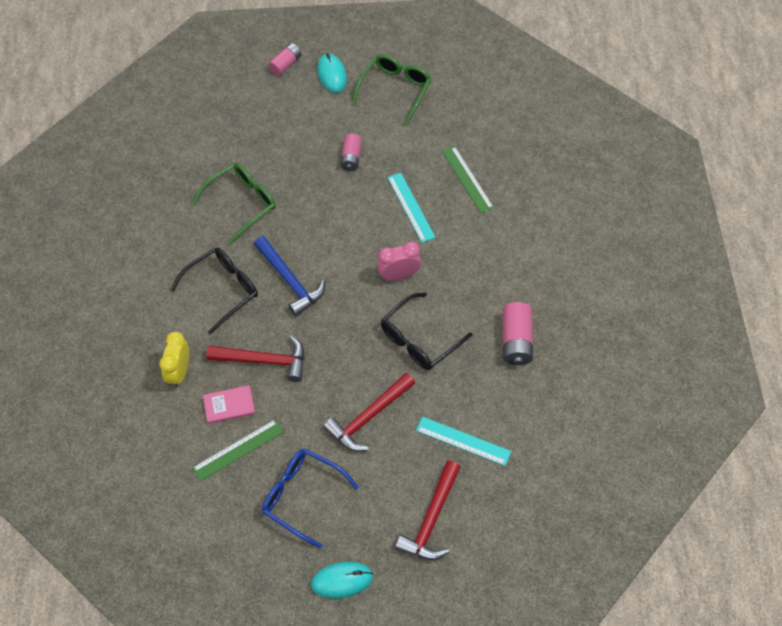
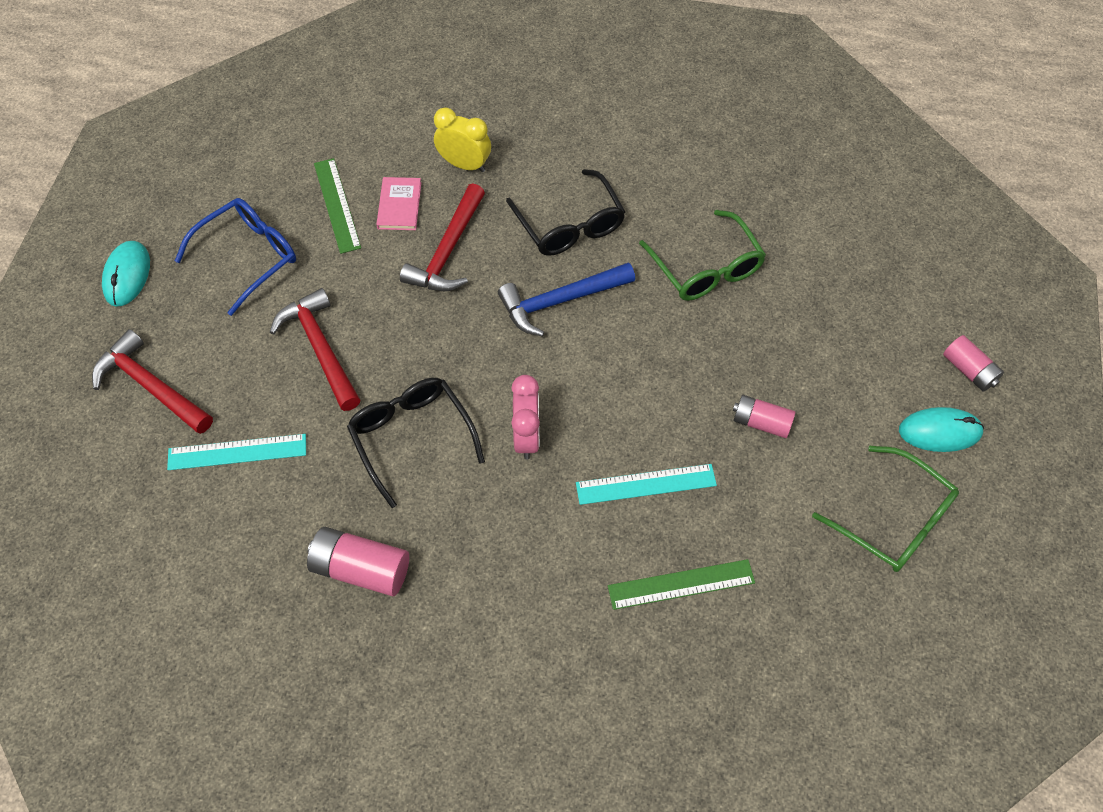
camera: 105 degrees right, 0 degrees up
(463, 441) = (237, 452): turquoise ruler -> turquoise ruler turned 45 degrees clockwise

